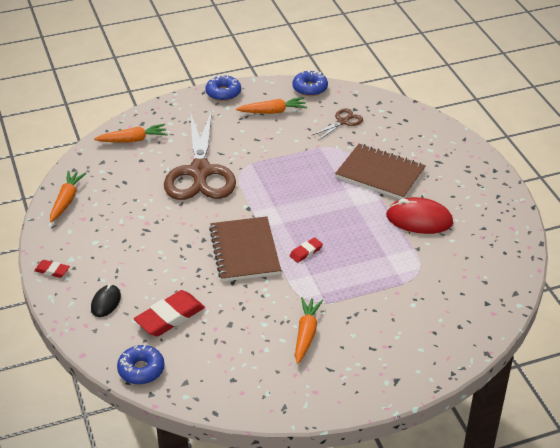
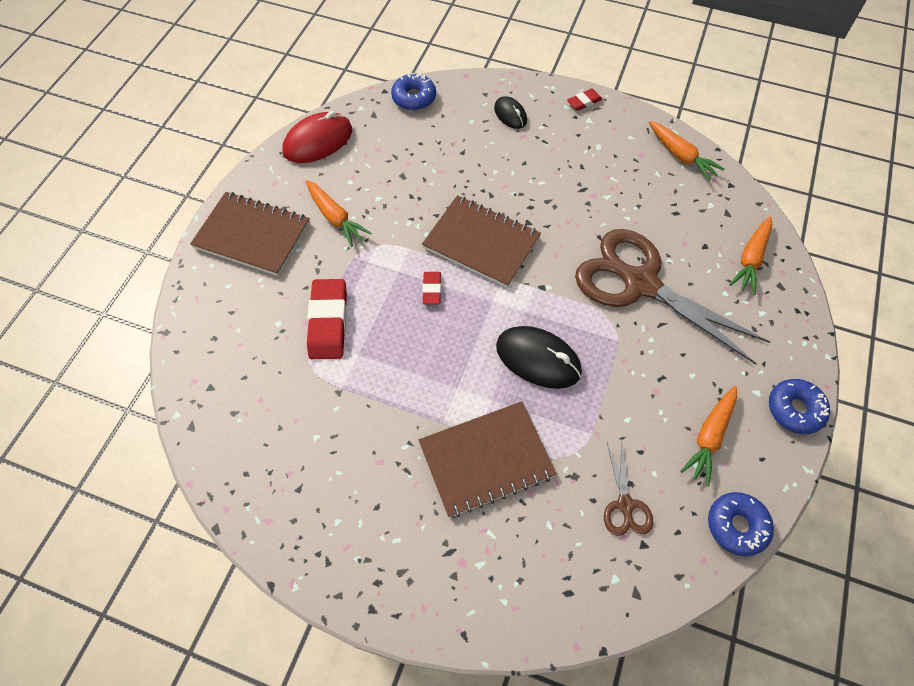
camera: 130 degrees right, 20 degrees up
(170, 317) = (451, 143): red eraser -> red eraser (328, 322)
(299, 185) = (538, 359): none -> black mouse
(371, 367) = (252, 235): none -> brown notebook
(419, 219) = (375, 432): red mouse -> red mouse (318, 141)

